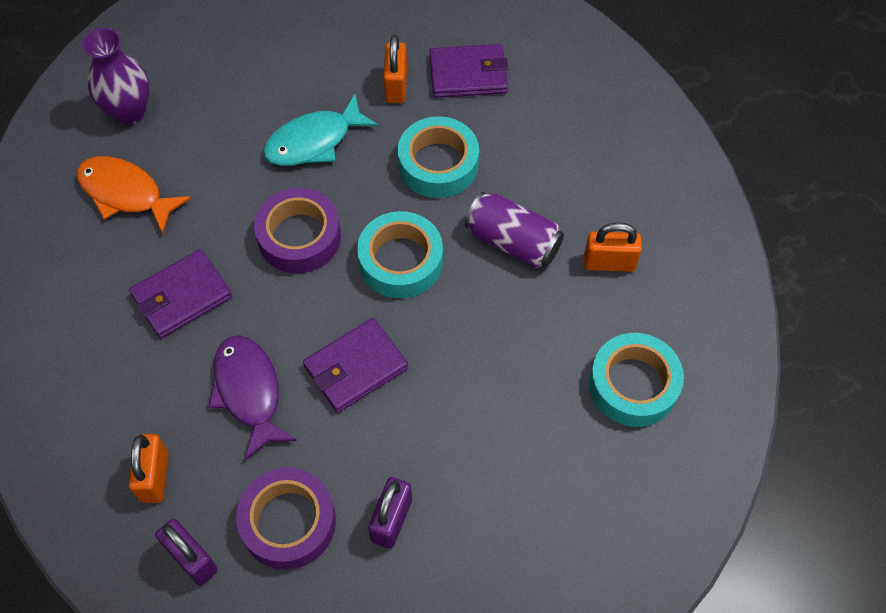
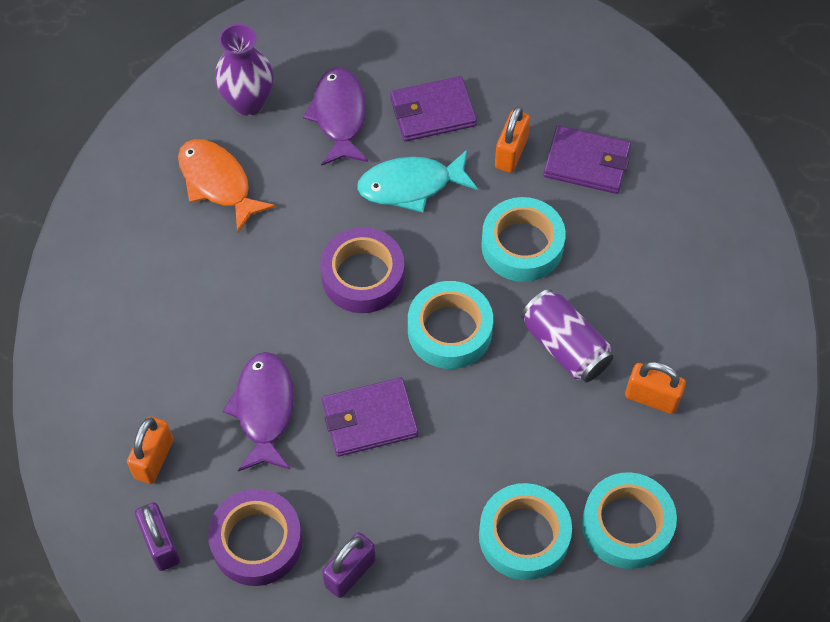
camera: 20 degrees right, 0 degrees up
(181, 296) = (235, 298): purple wallet -> purple wallet (432, 112)
(222, 99) = (339, 116): none -> purple fish
(543, 427) = (524, 536): none -> turquoise tape

